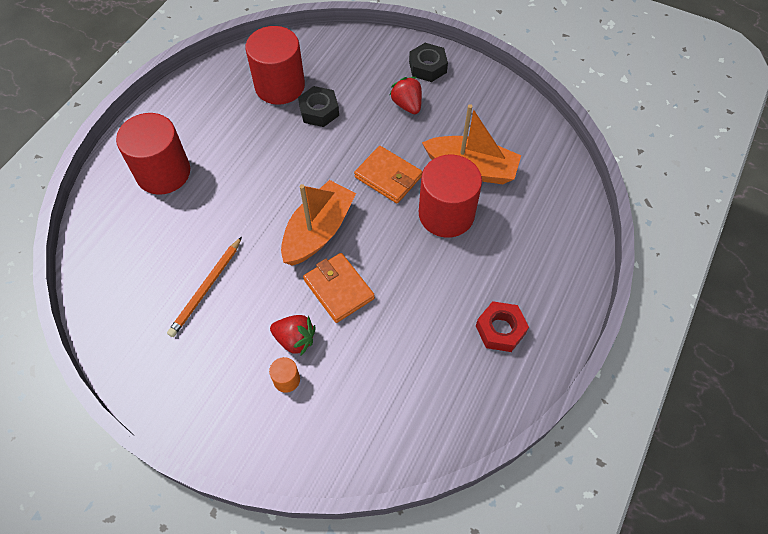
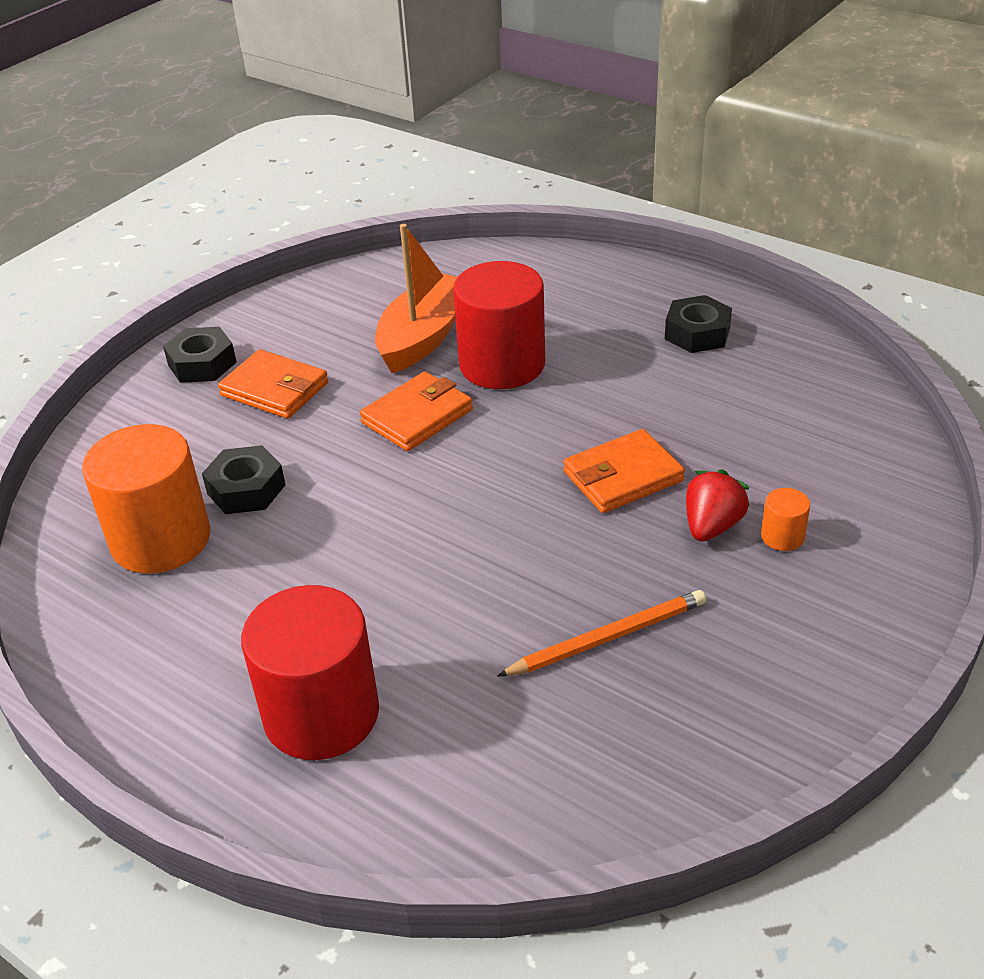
camera: 80 degrees left, 20 degrees down
(206, 288) = (607, 637): orange pencil -> orange pencil turned 60 degrees counterclockwise
(280, 86) = (161, 539): red cylinder -> orange cylinder
(318, 231) = (508, 496): orange boat -> none
(407, 105) = (275, 389): red strawberry -> orange wallet
(500, 330) = (697, 333): red nut -> black nut

